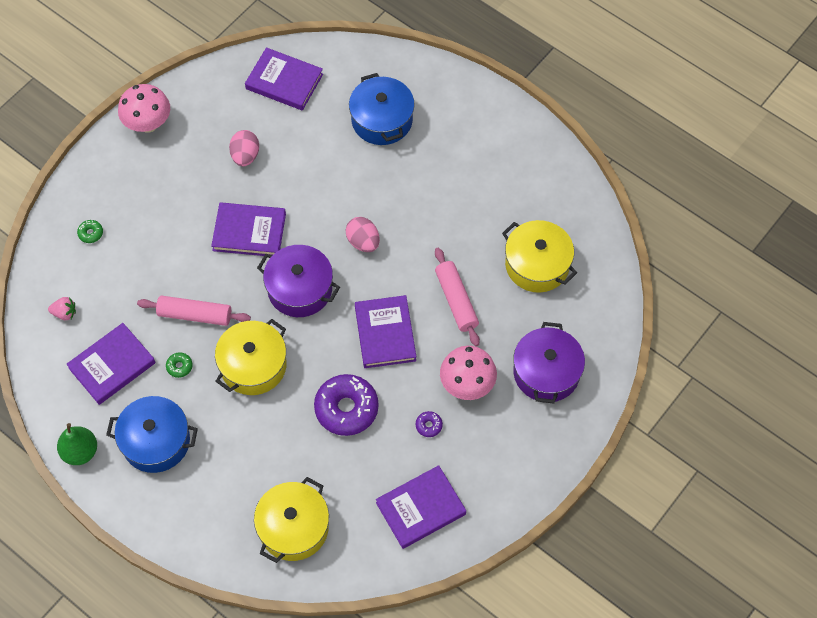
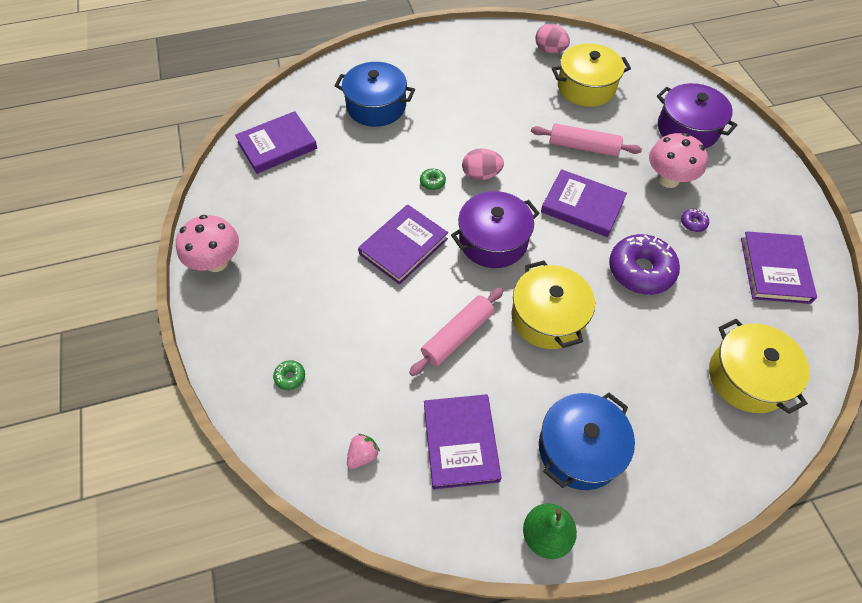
camera: 55 degrees left, 5 degrees down
(179, 366) = (506, 380): green donut -> green donut (432, 182)
(245, 156) = (323, 208): pink egg -> pink egg (550, 50)

